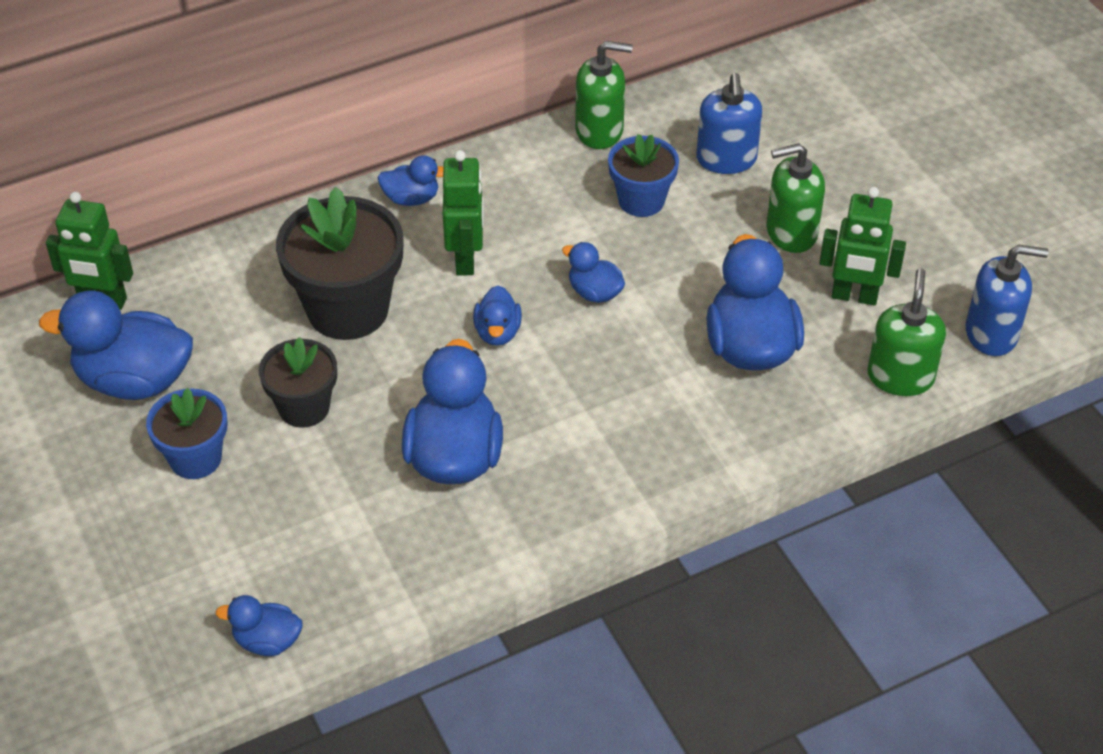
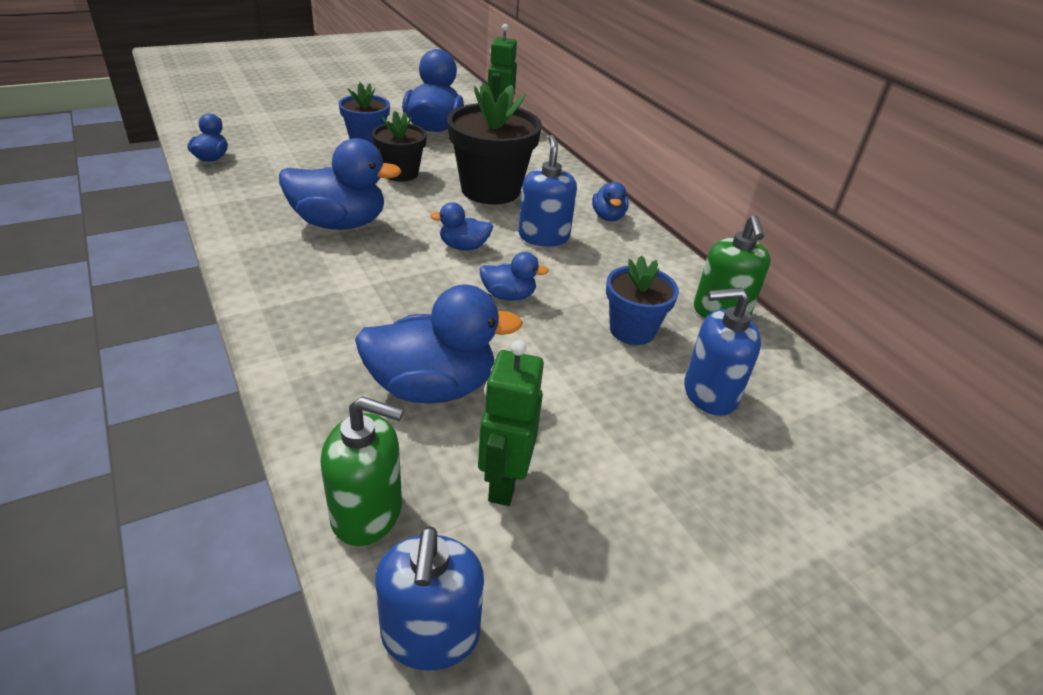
camera: 85 degrees right, 10 degrees down
(466, 259) = (543, 236): green robot -> blue soap dispenser
(594, 292) = (508, 296): blue duck -> blue duck turned 60 degrees clockwise
(791, 232) = (604, 435): green soap dispenser -> none

